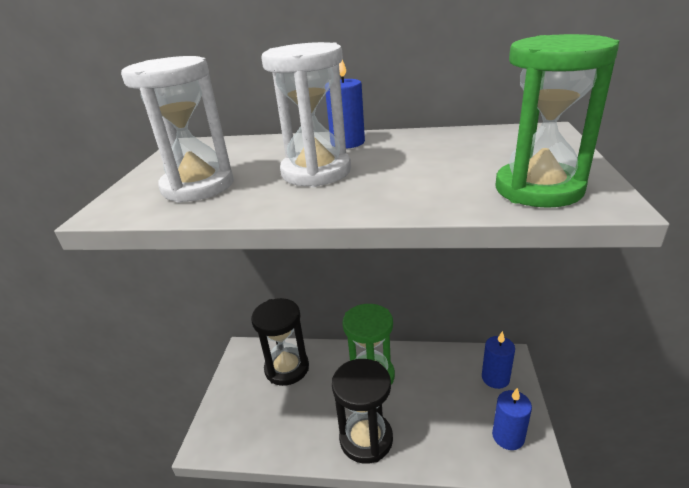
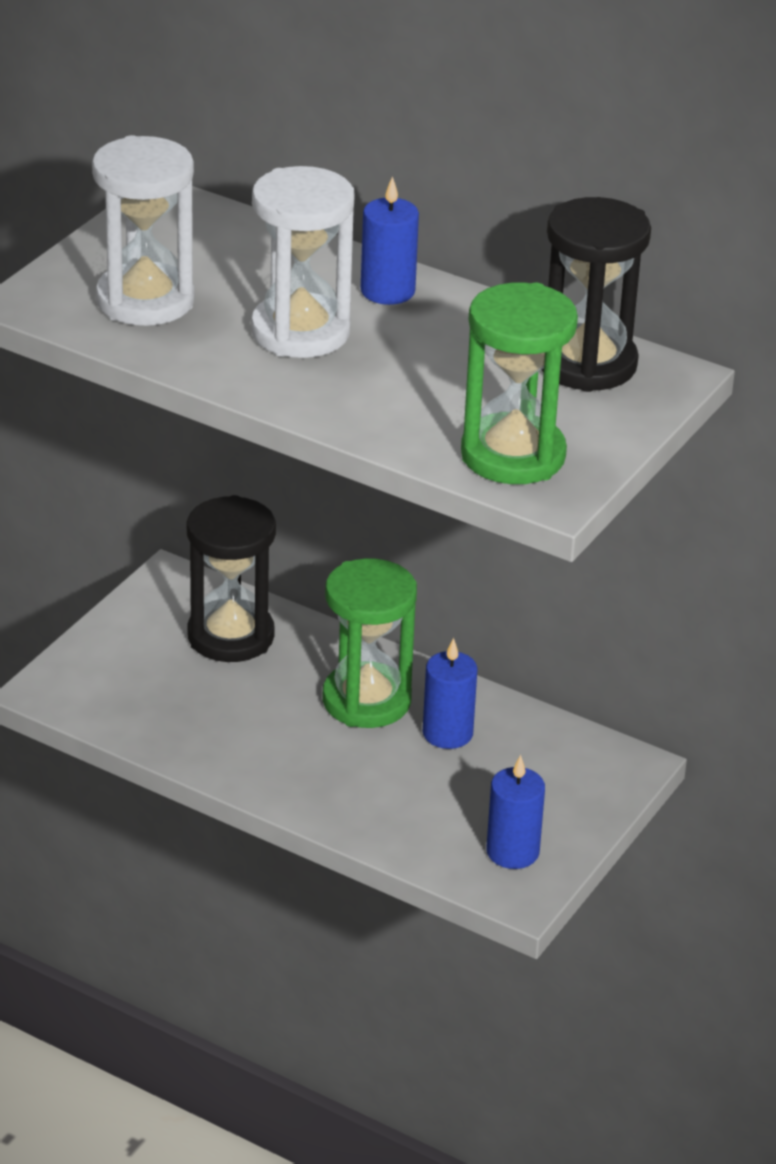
camera: 20 degrees right, 5 degrees up
(366, 439) = (294, 774): black hourglass -> black hourglass (587, 364)
(495, 378) = (573, 781): blue candle -> blue candle (447, 733)

